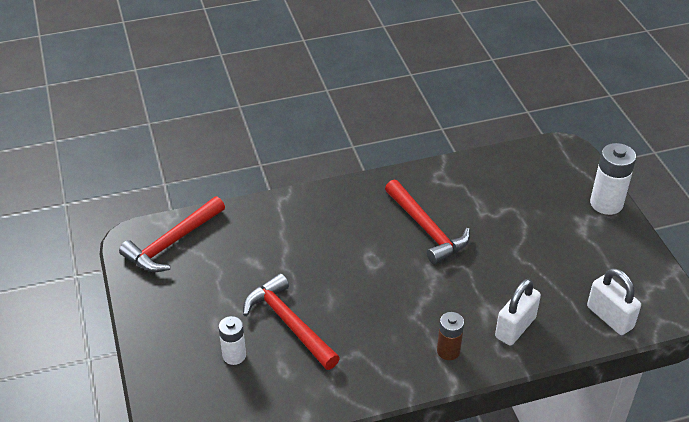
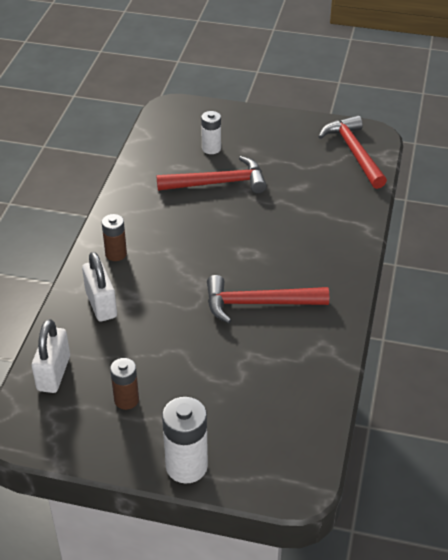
camera: 120 degrees right, 0 degrees up
(588, 260) = (126, 400): none -> brown battery
(609, 317) = (53, 373): white padlock -> white padlock turned 75 degrees counterclockwise

